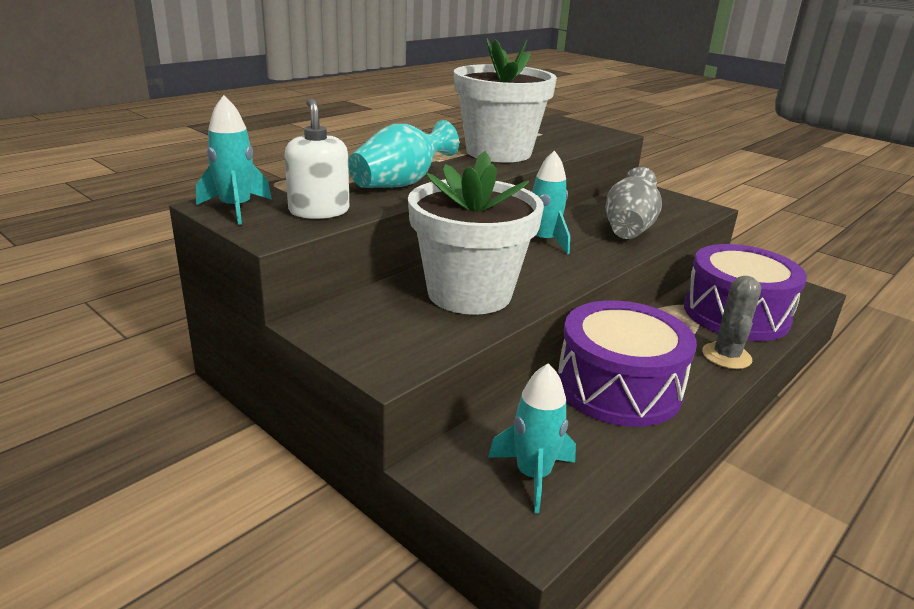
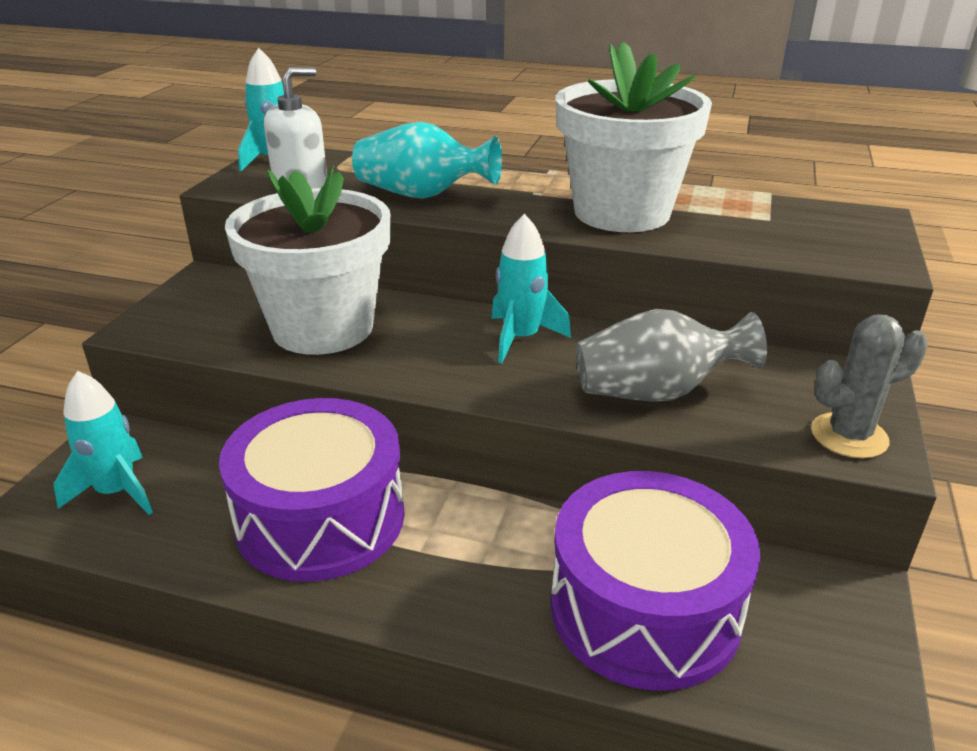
camera: 65 degrees right, 5 degrees up
(726, 356) = (481, 612): grey cactus -> grey cactus (849, 436)

